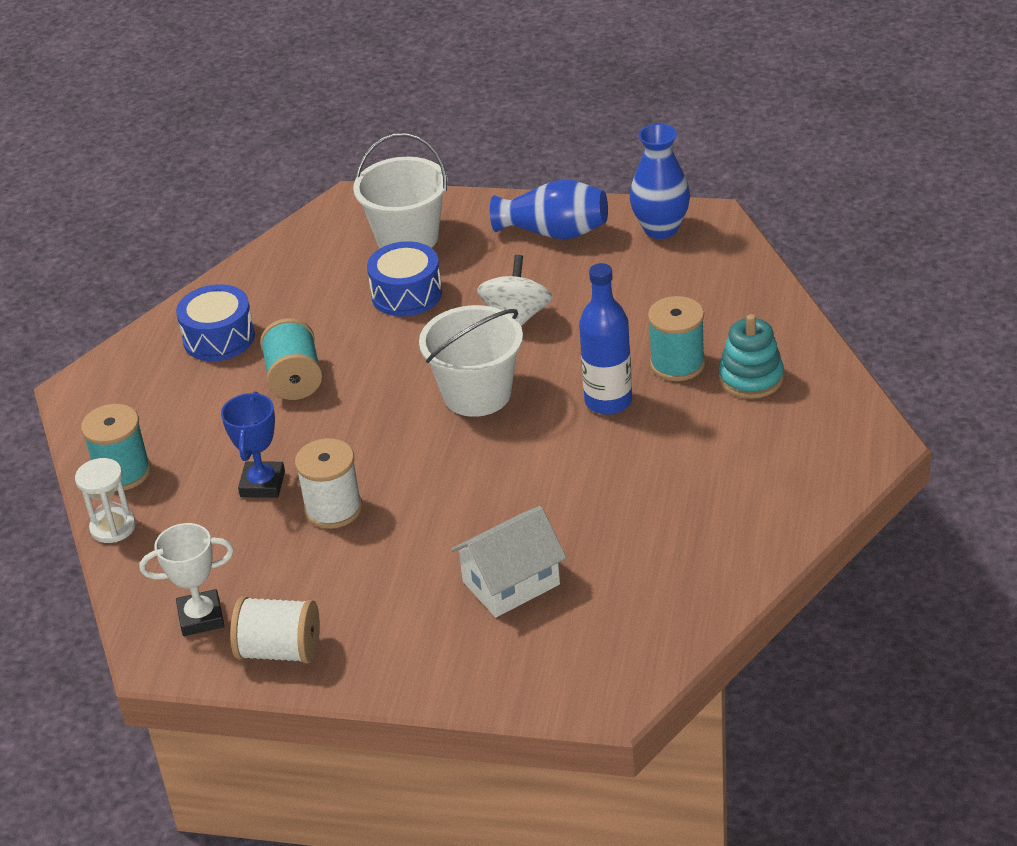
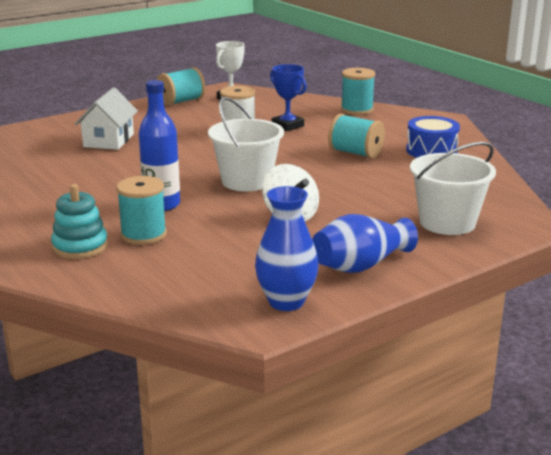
camera: 130 degrees right, 15 degrees down
(113, 527) = (321, 100): white hourglass -> none
(279, 651) = (181, 101): white spool -> turquoise spool
(406, 294) = (380, 200): blue drum -> none

